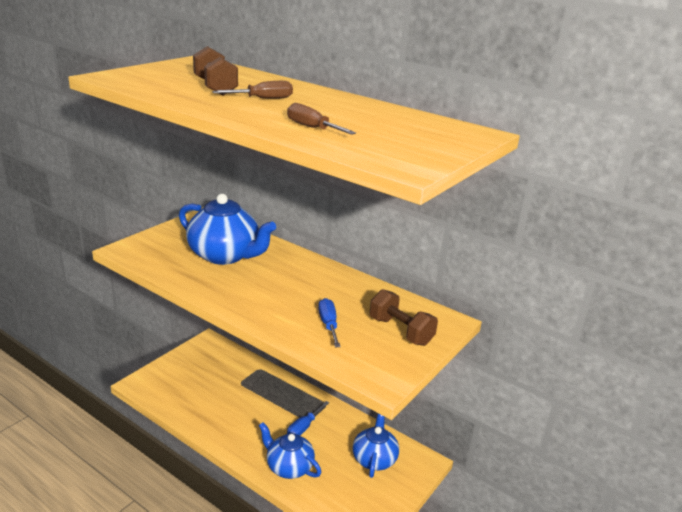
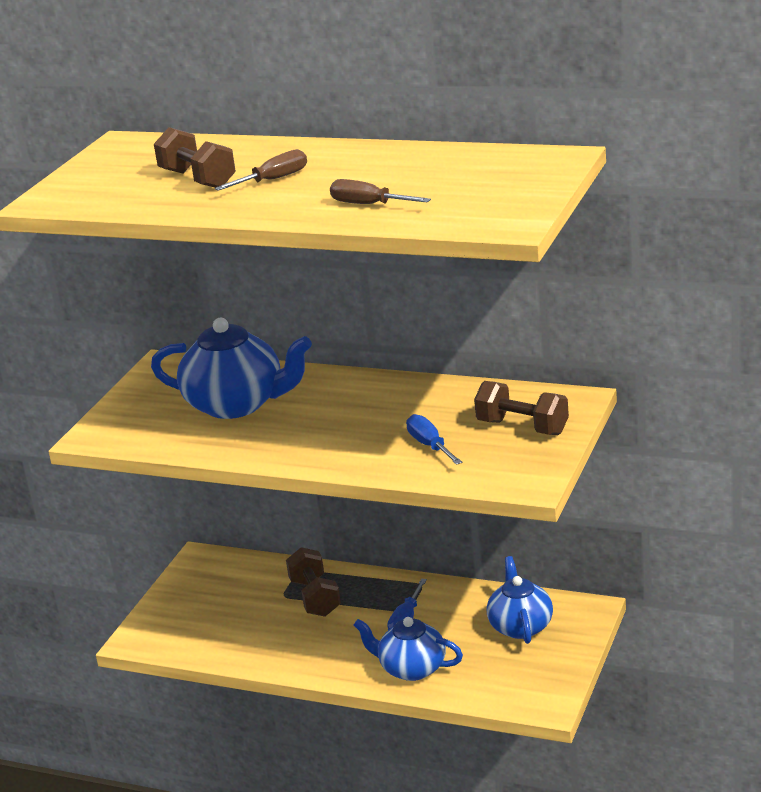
camera: 10 degrees left, 0 degrees up
(257, 391) = (315, 598): none -> brown dumbbell

